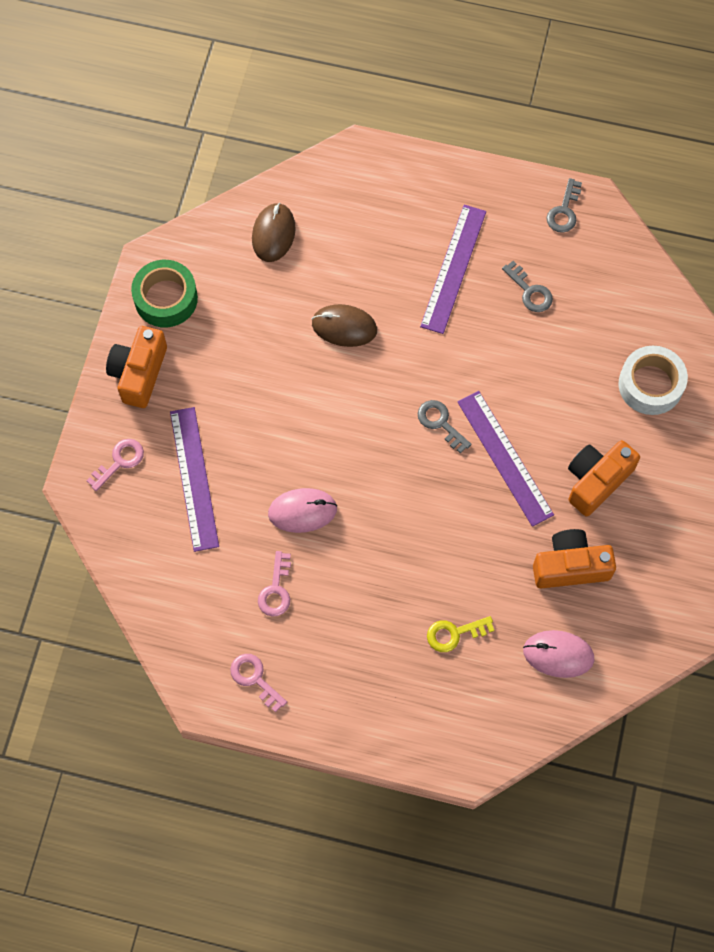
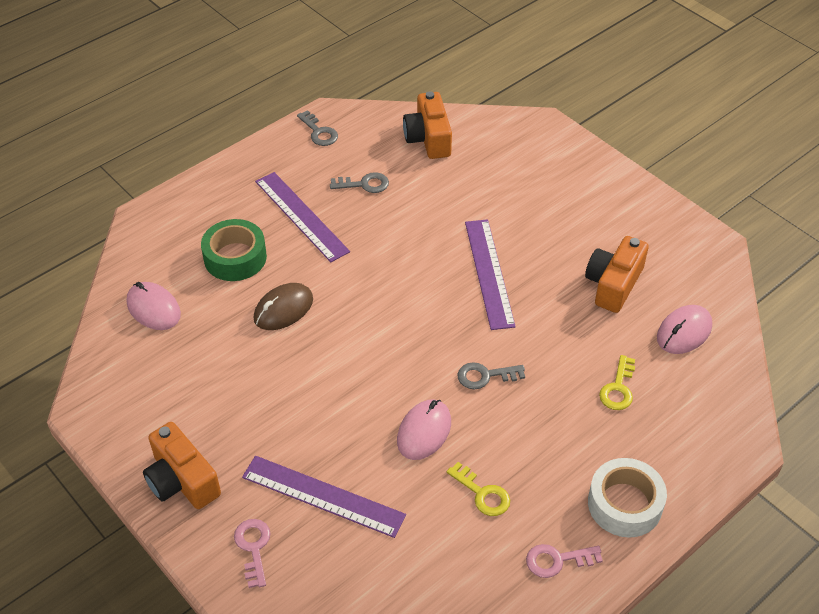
camera: 55 degrees left, 20 degrees down
(166, 298) = (132, 418): green tape -> green tape (235, 257)
(273, 234) = (153, 308): brown mouse -> pink mouse
(276, 590) = (483, 494): pink key -> yellow key
(440, 423) = (424, 295): grey key -> grey key (485, 376)
(505, 458) = (489, 273): purple ruler -> purple ruler turned 75 degrees clockwise
(596, 481) = (553, 231): orange camera -> orange camera (428, 138)
(650, 385) = (501, 162): white tape -> white tape (624, 504)

